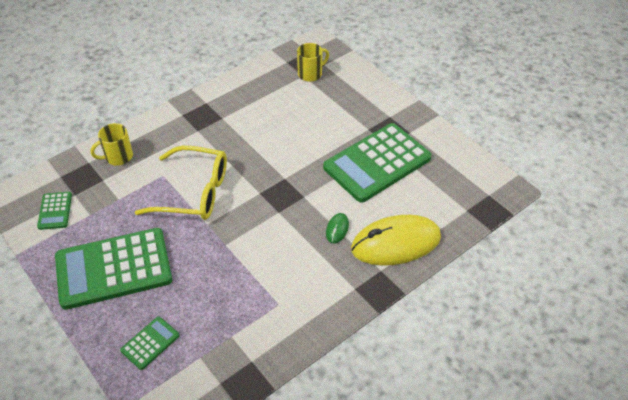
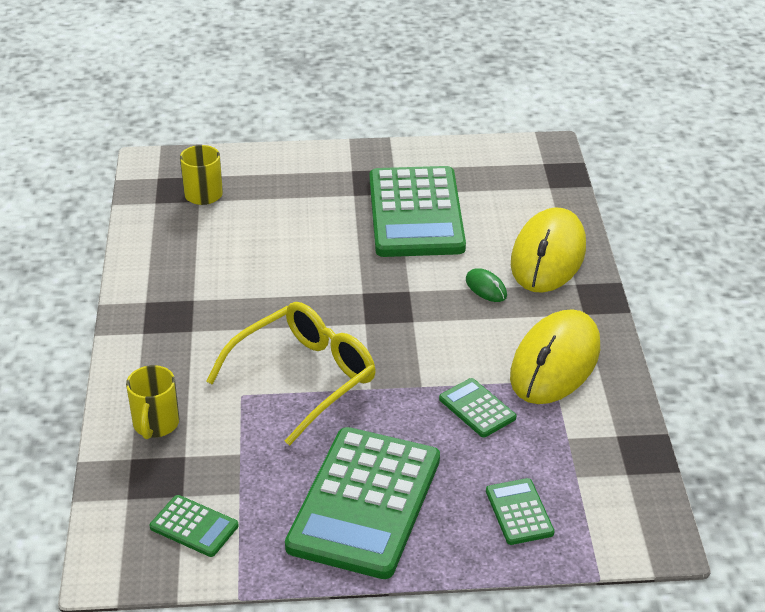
camera: 55 degrees left, 10 degrees down
(225, 279) = (477, 408): none -> green calculator
(295, 296) = (555, 362): none -> yellow mouse

